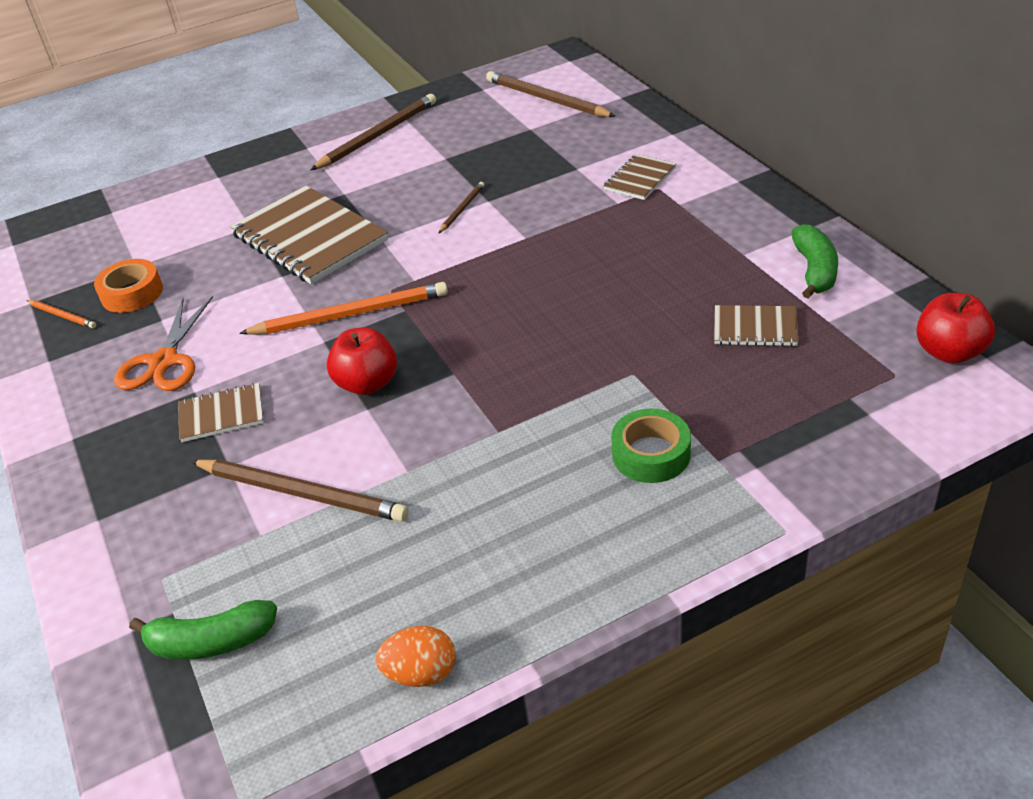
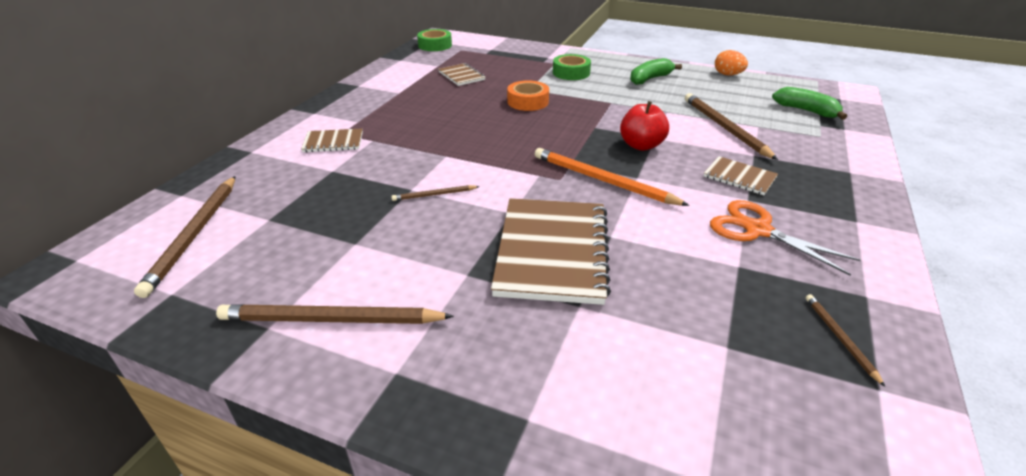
camera: 135 degrees left, 5 degrees down
(62, 315) = (839, 338): orange pencil -> brown pencil
(132, 293) = (751, 312): orange tape -> orange tape (528, 102)
(164, 361) = (757, 230): orange scissors -> orange scissors turned 105 degrees counterclockwise
(814, 271) = (399, 75): green banana -> green banana (650, 79)
(949, 352) = (435, 45): red apple -> green tape

